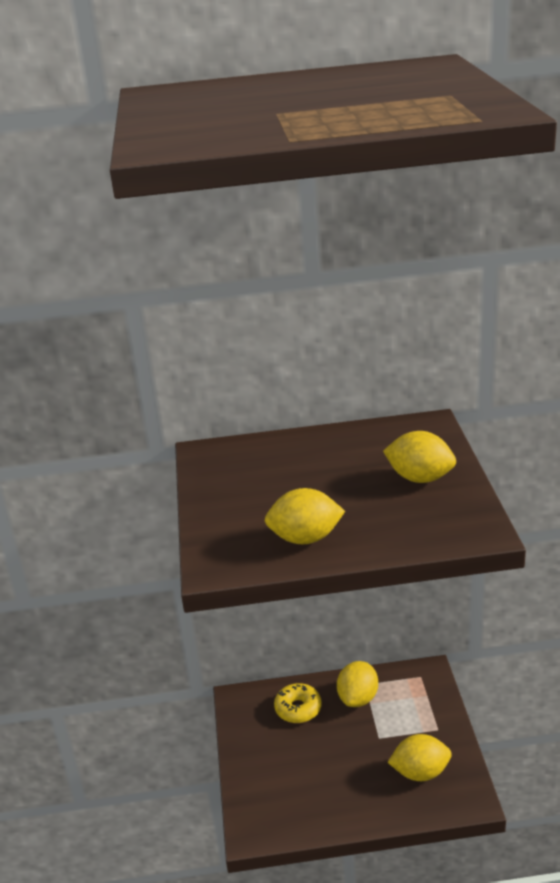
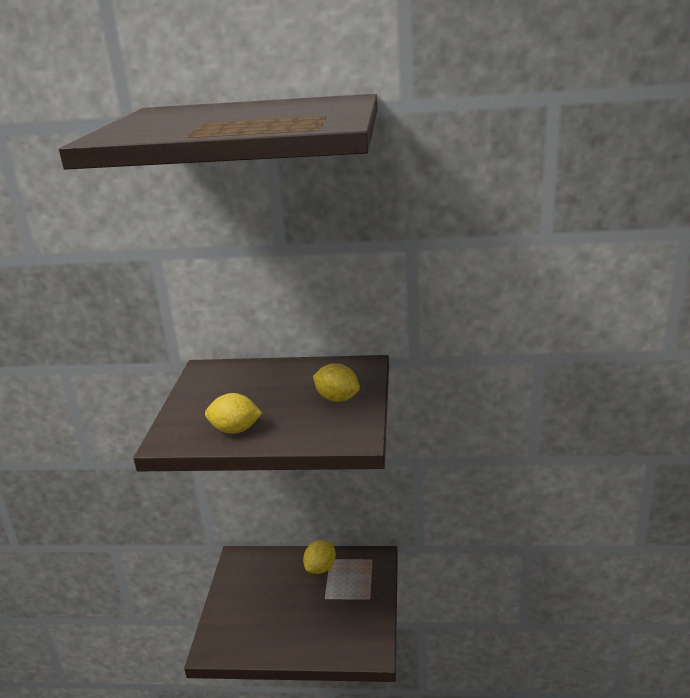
camera: 10 degrees right, 5 degrees down
(298, 709) = (275, 569): yellow donut -> none
(420, 772) = (344, 627): yellow lemon -> none

